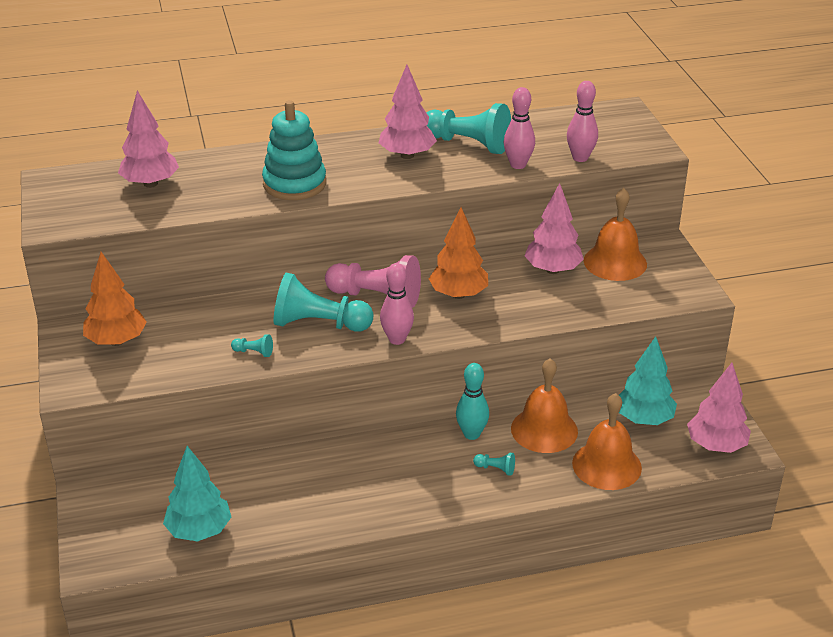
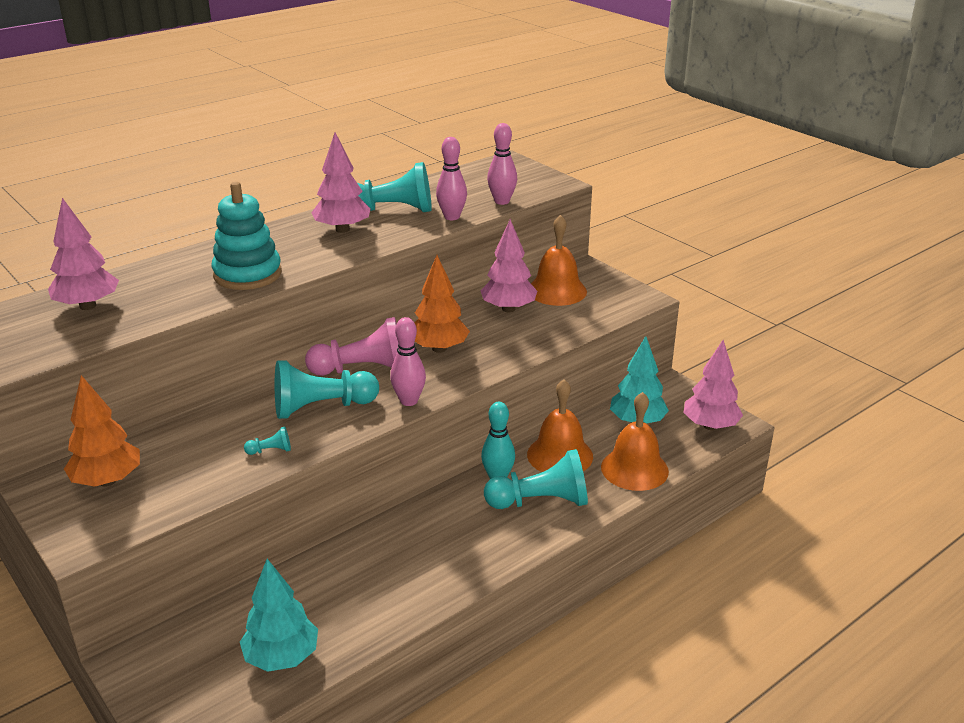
camera: 25 degrees left, 5 degrees down
(495, 469) = (540, 502): turquoise pawn -> turquoise pawn, size x2.43

